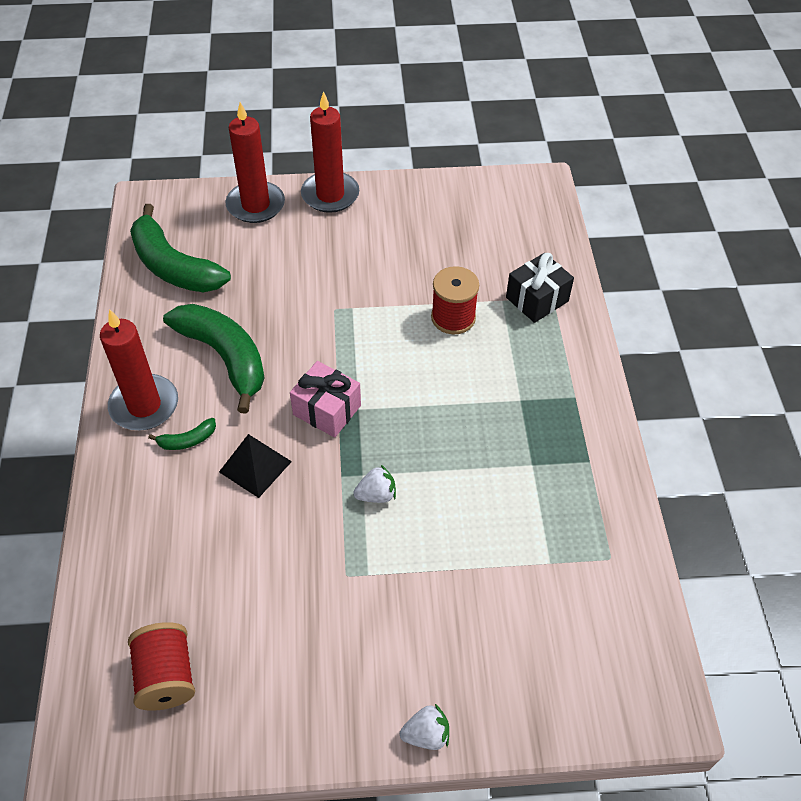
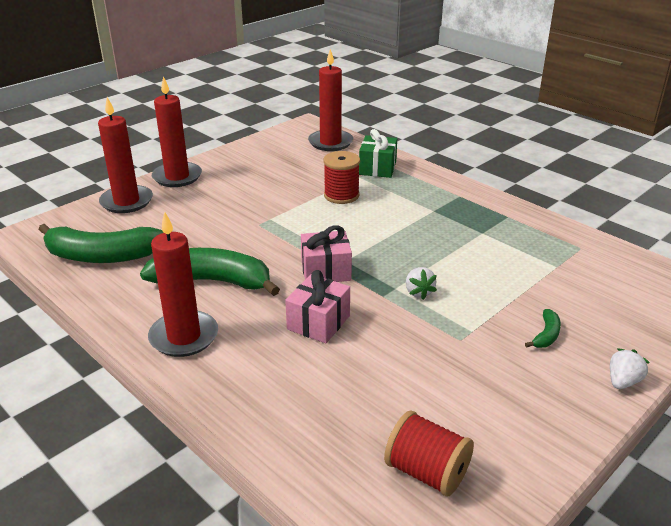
camera: 40 degrees left, 20 degrees down
(187, 440) = (247, 336): green banana -> green banana (546, 335)
(255, 466) = (318, 322): black pyramid -> pink gift
(376, 495) = (418, 292): white strawberry -> white strawberry turned 135 degrees clockwise
(533, 228) = (330, 142): none -> red candle
(537, 299) = (377, 168): black gift -> green gift

